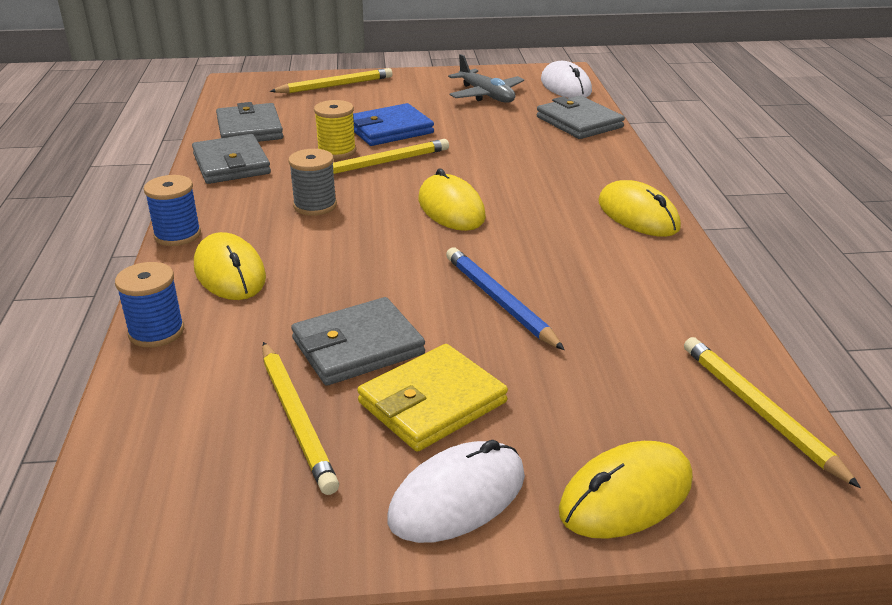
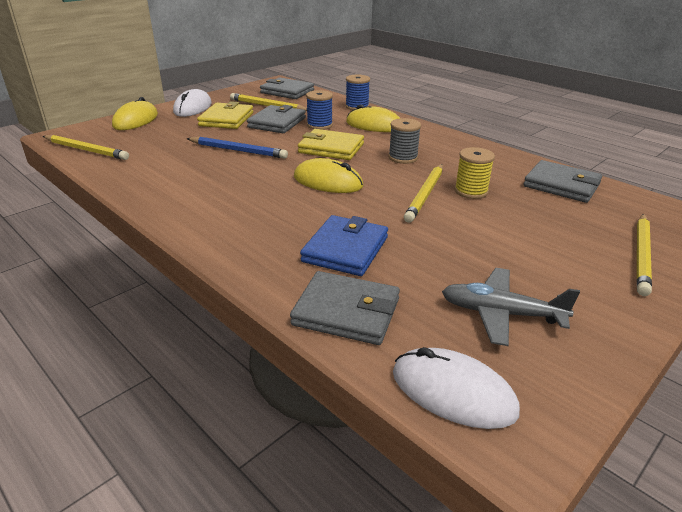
camera: 140 degrees right, 0 degrees up
(177, 235) = (429, 128): blue spool -> blue spool (319, 125)
(231, 164) = (501, 161): grey wallet -> grey wallet (287, 91)
(369, 253) = (331, 148): none -> yellow wallet
(389, 130) = (482, 224): blue wallet -> blue wallet (345, 249)
(638, 215) = (198, 220): yellow mouse -> none

